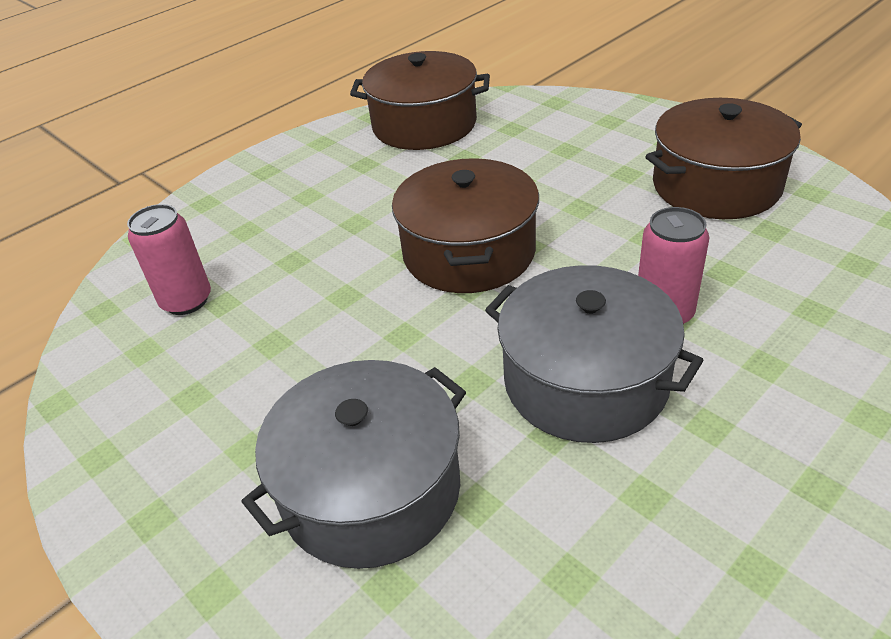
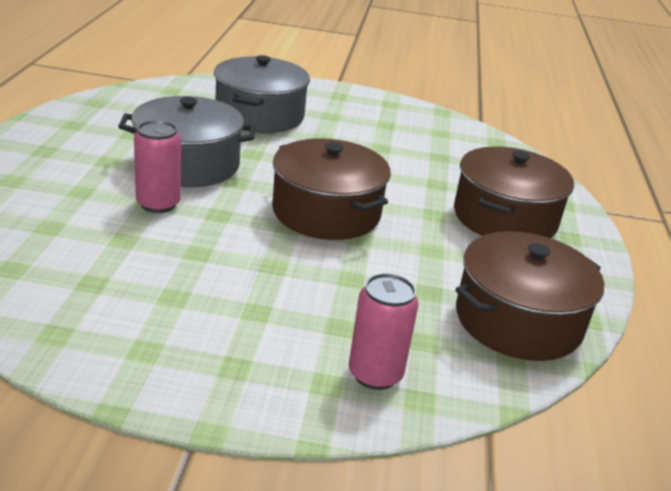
camera: 135 degrees right, 10 degrees down
(186, 301) = (460, 153): pink can -> pink can (375, 374)
(716, 185) = (158, 318): brown pot -> brown pot (505, 218)

